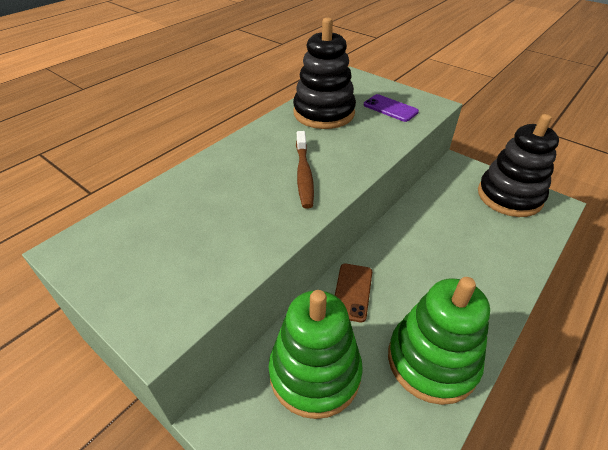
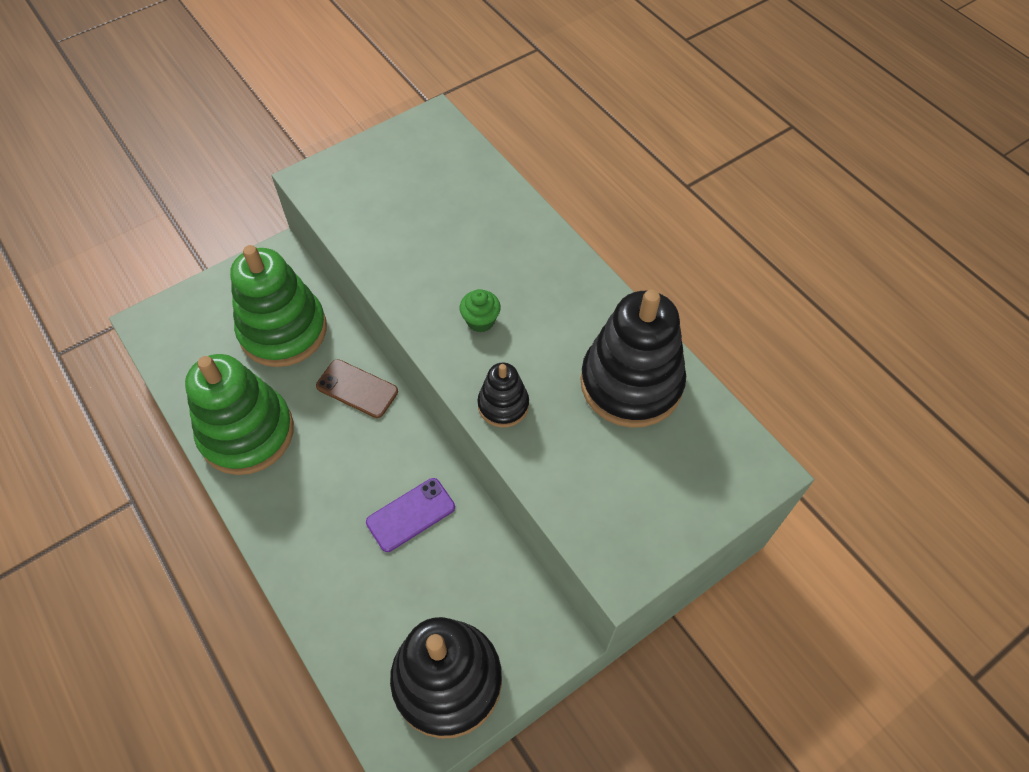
camera: 105 degrees right, 15 degrees up
(304, 175) = (480, 321): brown toothbrush -> green cupcake
(366, 154) = (503, 405): none -> black stacking toy
(390, 108) = (623, 488): purple phone -> purple phone (410, 514)

